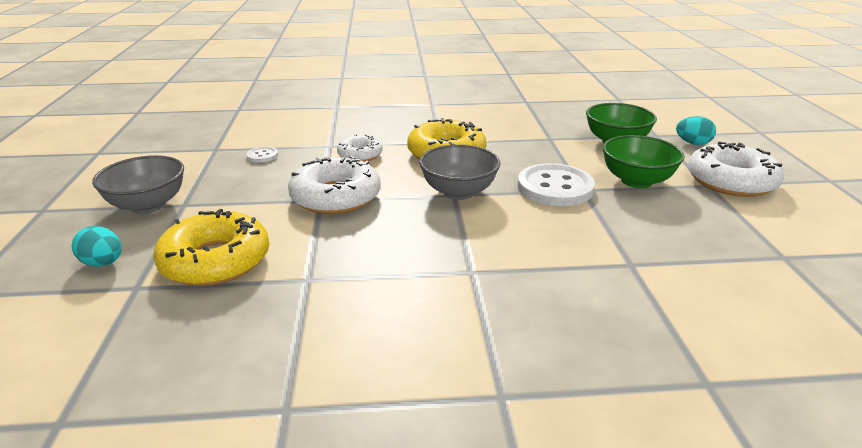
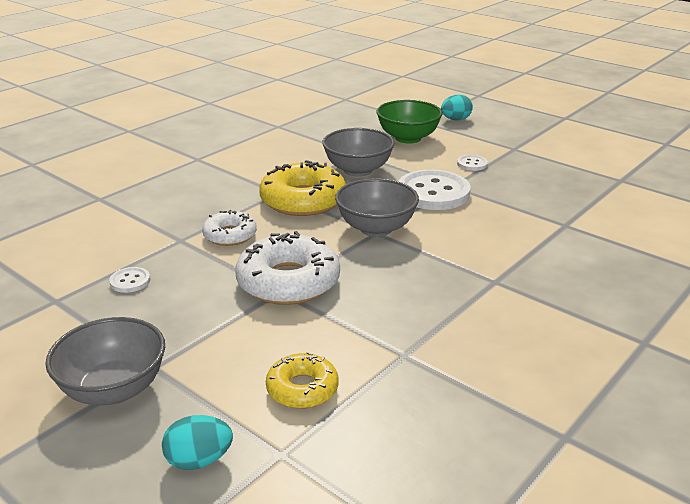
camera: 45 degrees left, 0 degrees up
(216, 261) = (302, 389): yellow donut -> yellow donut, size x0.57
(526, 149) = (358, 170): none -> grey bowl
(636, 181) = (472, 164): green bowl -> white button
(731, 181) = (521, 140): white donut -> none

